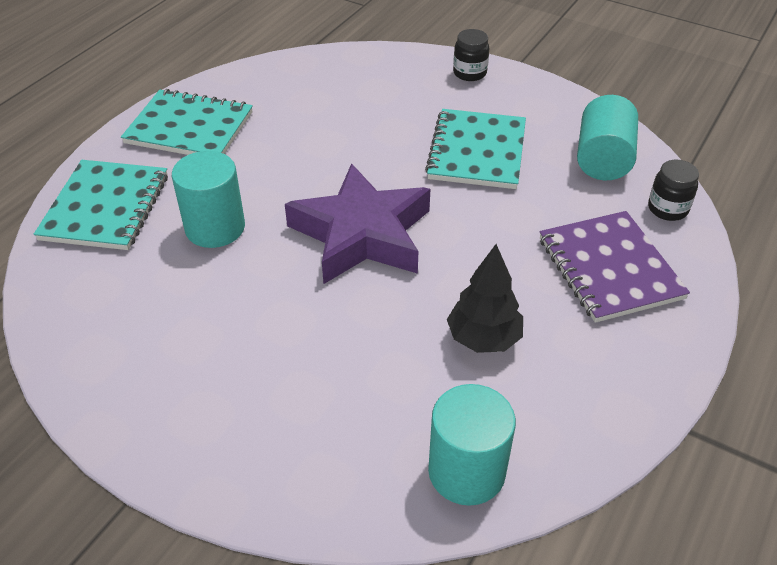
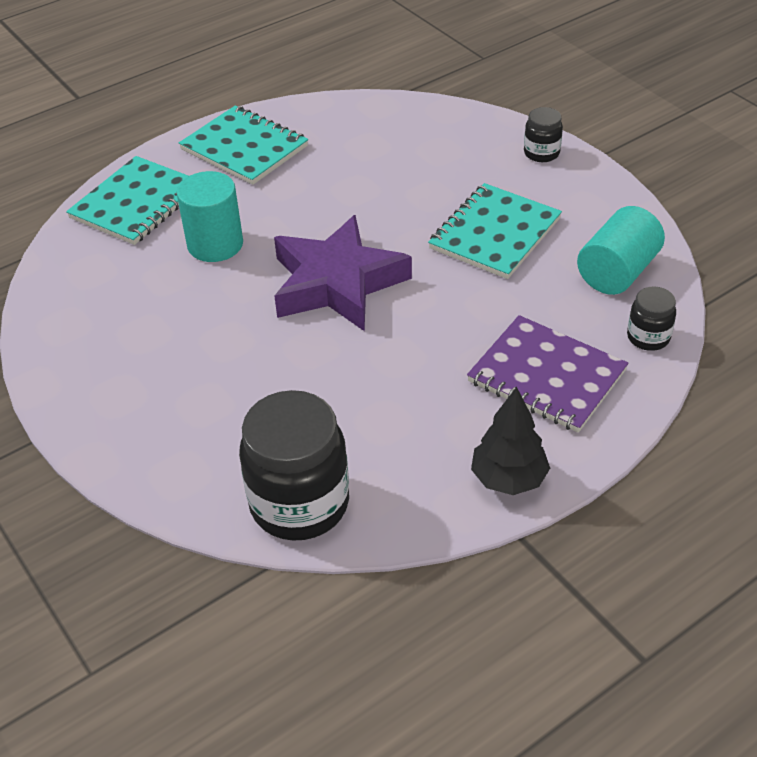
camera: 25 degrees right, 0 degrees up
(466, 471) = (299, 504): turquoise cylinder -> black jar
(483, 338) = (385, 403): black tree -> black tree (508, 479)
(609, 268) = (546, 376): purple notebook -> purple notebook turned 60 degrees counterclockwise

